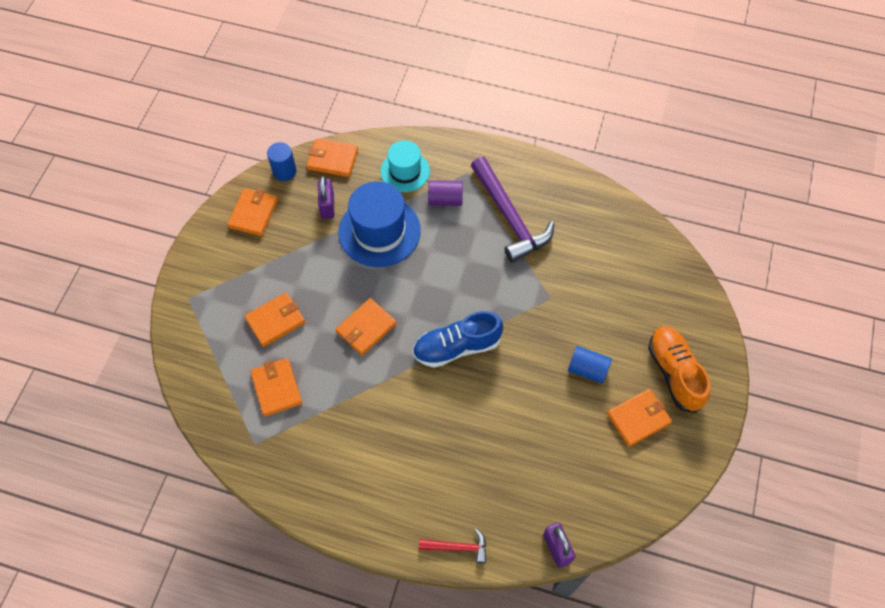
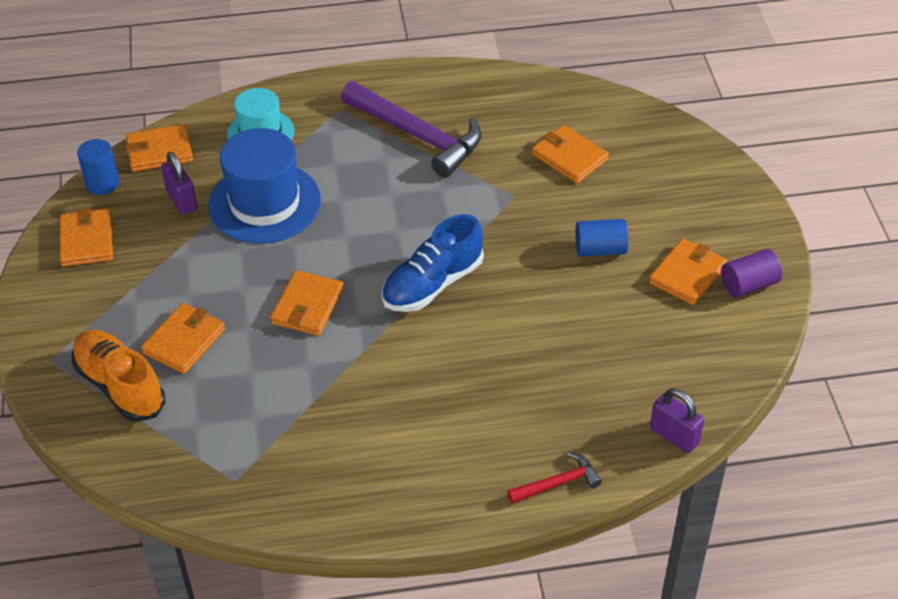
camera: 25 degrees left, 15 degrees down
(276, 388) = (228, 411): orange wallet -> orange wallet (569, 157)
(445, 199) = (328, 144): purple cylinder -> purple cylinder (748, 284)
(674, 373) = (699, 217): orange shoe -> orange shoe (120, 386)

